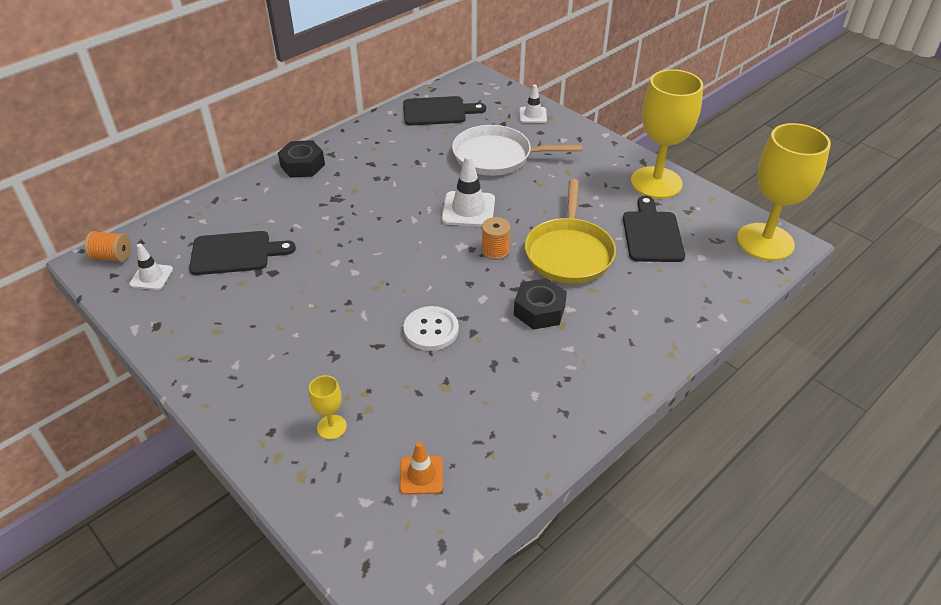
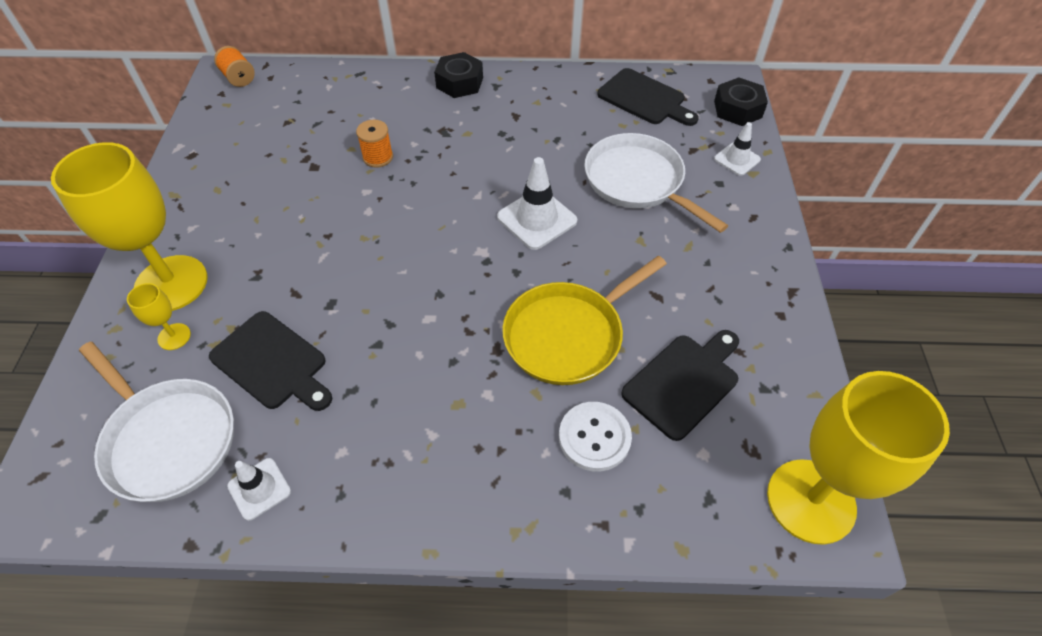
camera: 45 degrees right, 10 degrees up
(151, 277) = (239, 112): white traffic cone -> white traffic cone (259, 489)
(235, 253) = (312, 131): black cutting board -> black cutting board (272, 363)
(421, 475) = (168, 439): orange traffic cone -> white pan
(431, 330) = (349, 313): white button -> white button (594, 437)
(495, 251) = (503, 279): orange spool -> orange spool (378, 157)
(539, 310) = (459, 372): black nut -> black nut (737, 109)
(656, 183) = (772, 327): yellow goblet -> yellow goblet (171, 283)

